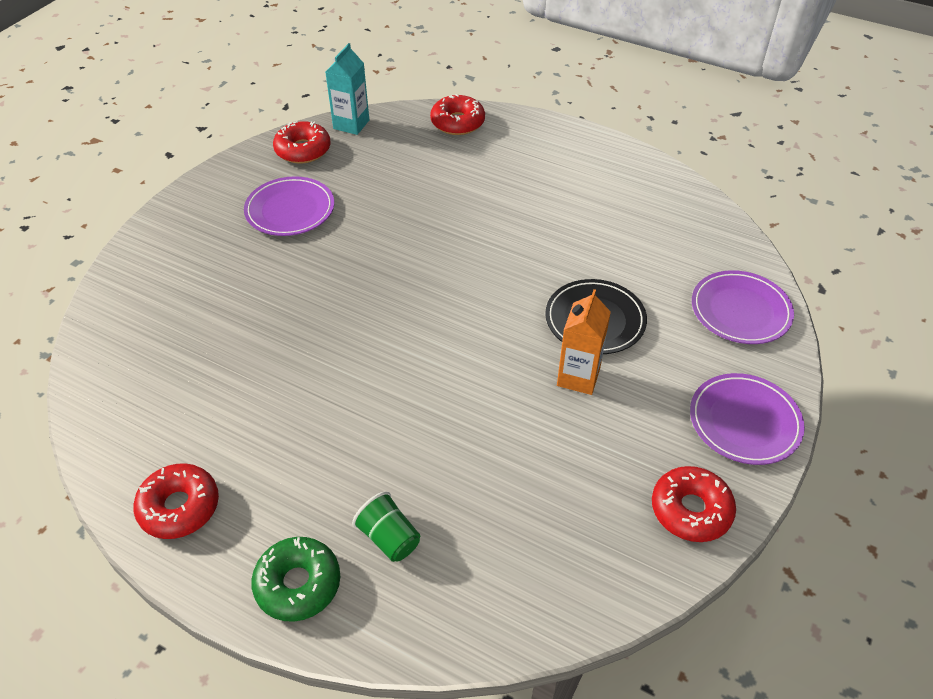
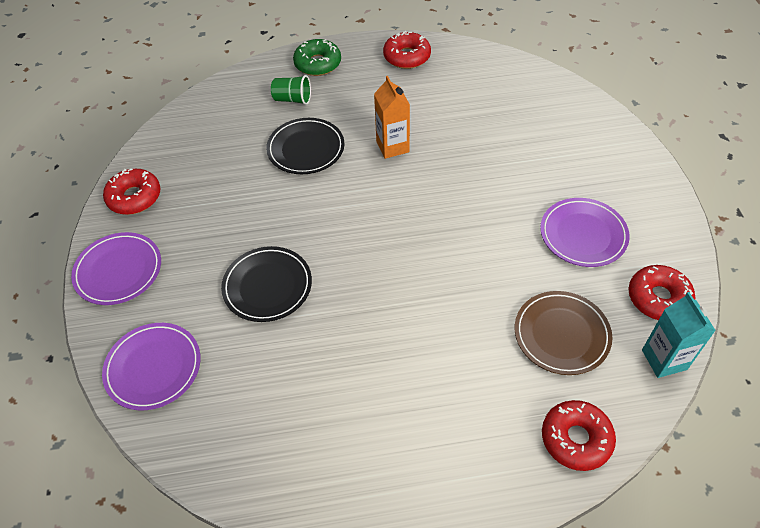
camera: 145 degrees right, 5 degrees up
(396, 167) = (561, 335): none -> brown plate
(439, 446) = (306, 149): none -> black plate
(578, 377) = (251, 236): orange carton -> orange carton (392, 146)

